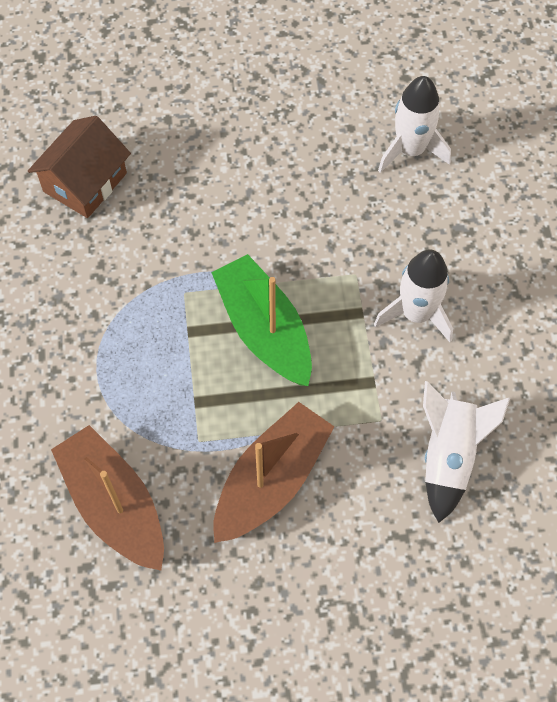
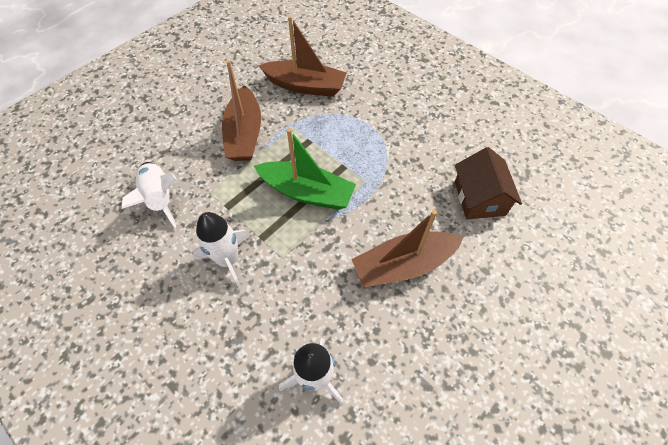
camera: 140 degrees right, 5 degrees down
(239, 178) = (403, 265): none -> brown boat

